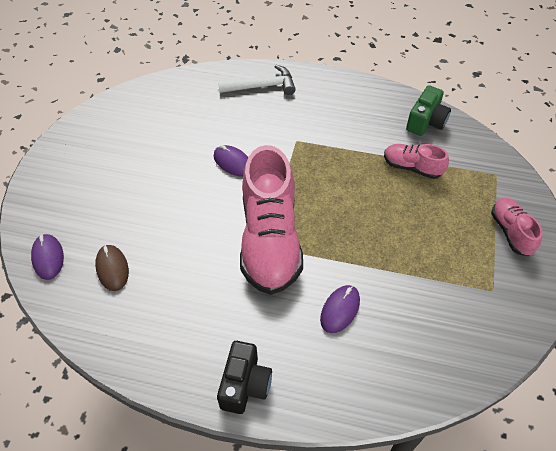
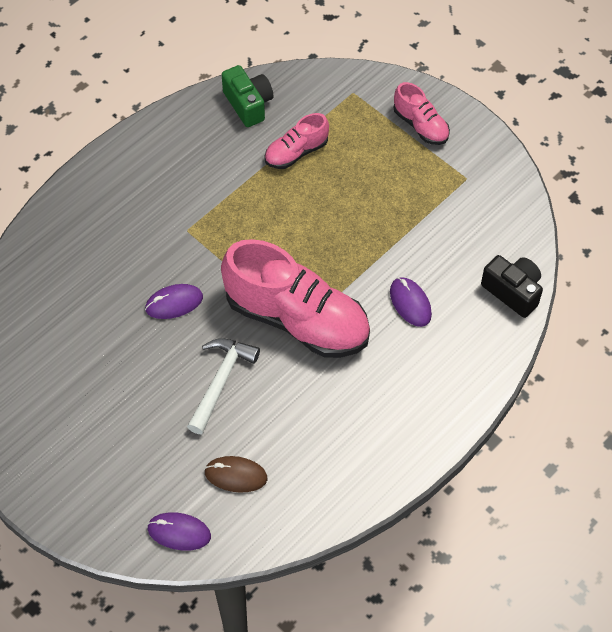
camera: 60 degrees left, 5 degrees up
(245, 384) = (434, 415): black camera -> black camera (512, 291)
(261, 86) = (80, 220): white hammer -> white hammer (220, 381)
(511, 232) = (420, 125): pink shoe -> pink shoe turned 150 degrees counterclockwise

